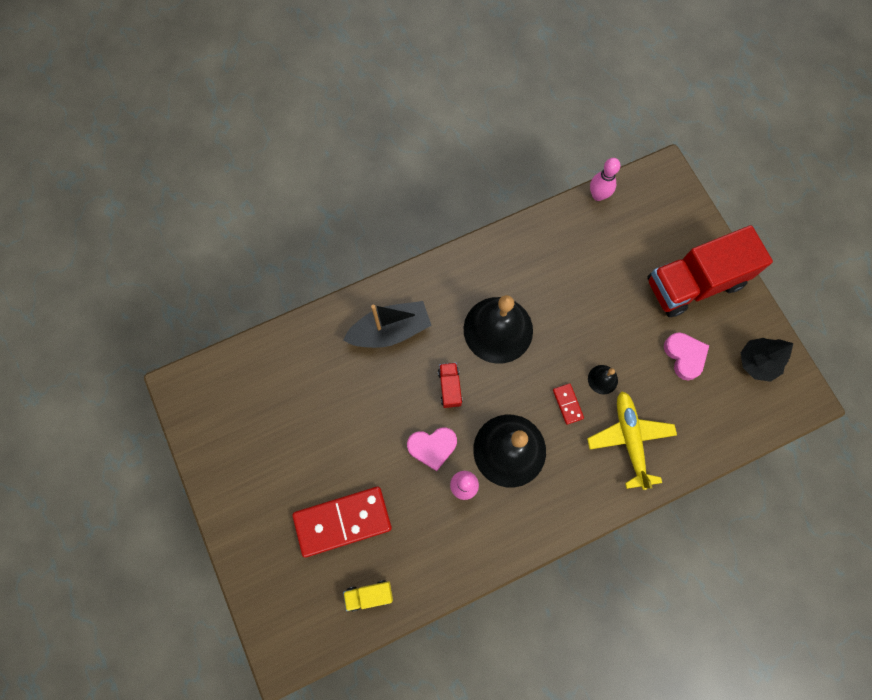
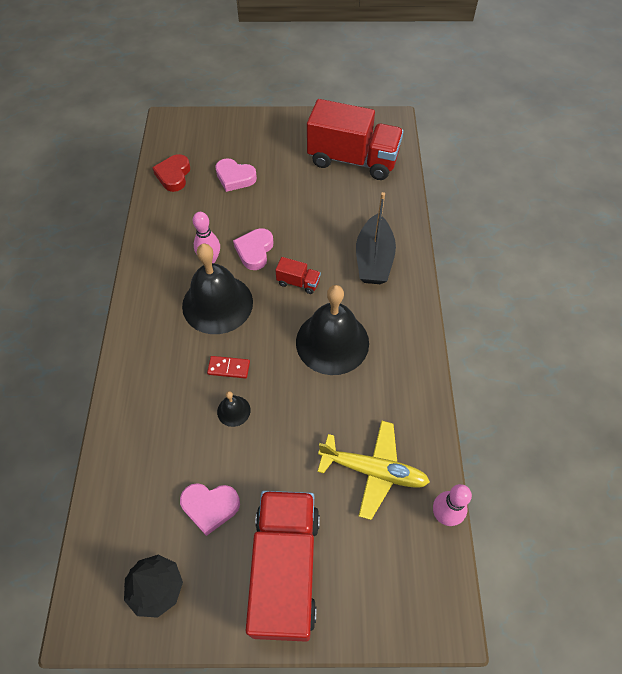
camera: 115 degrees right, 15 degrees down
(261, 405) = (353, 159): none -> red truck
(342, 521) = (235, 177): red domino -> pink heart
(369, 595) = (174, 175): yellow truck -> red heart
(630, 440) = (163, 405): yellow plane -> yellow plane (373, 470)

